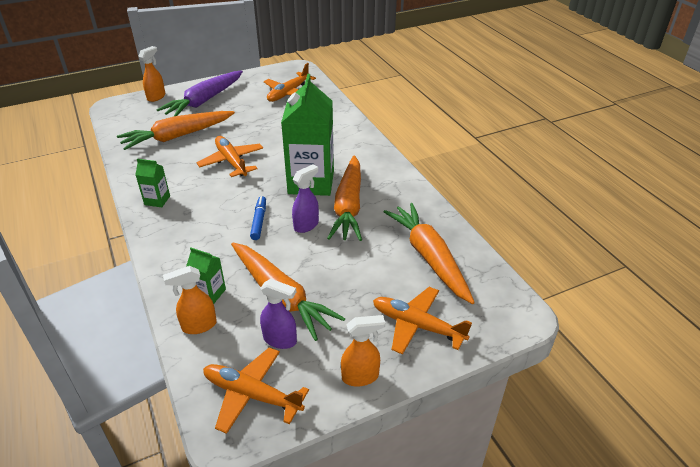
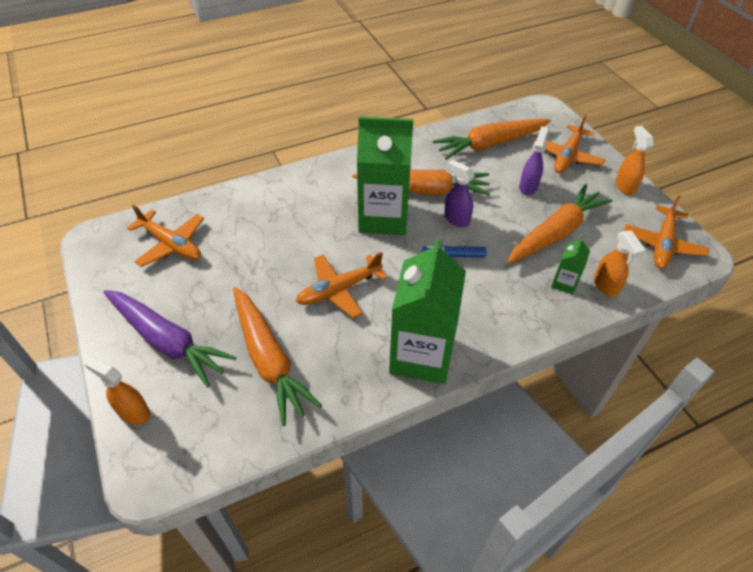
camera: 90 degrees left, 10 degrees up
(157, 200) = (421, 355): green carton -> green carton, size x2.28
(280, 340) = (604, 231): purple spray bottle -> purple spray bottle (528, 187)

